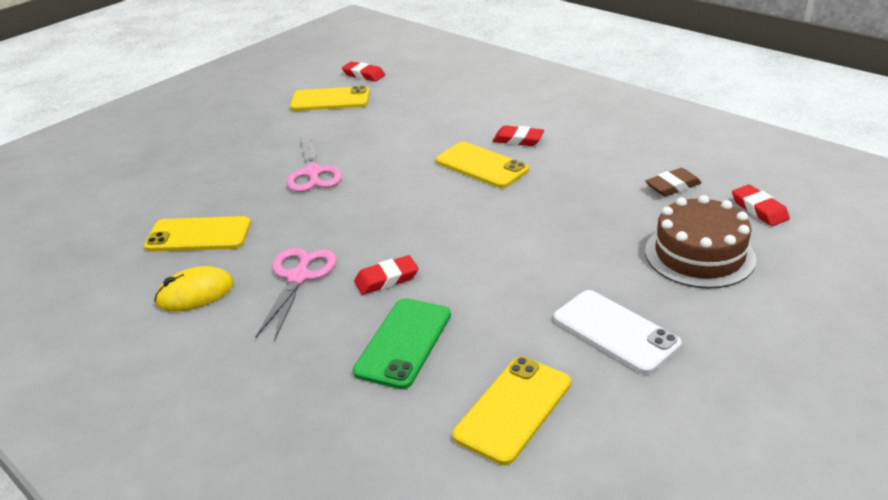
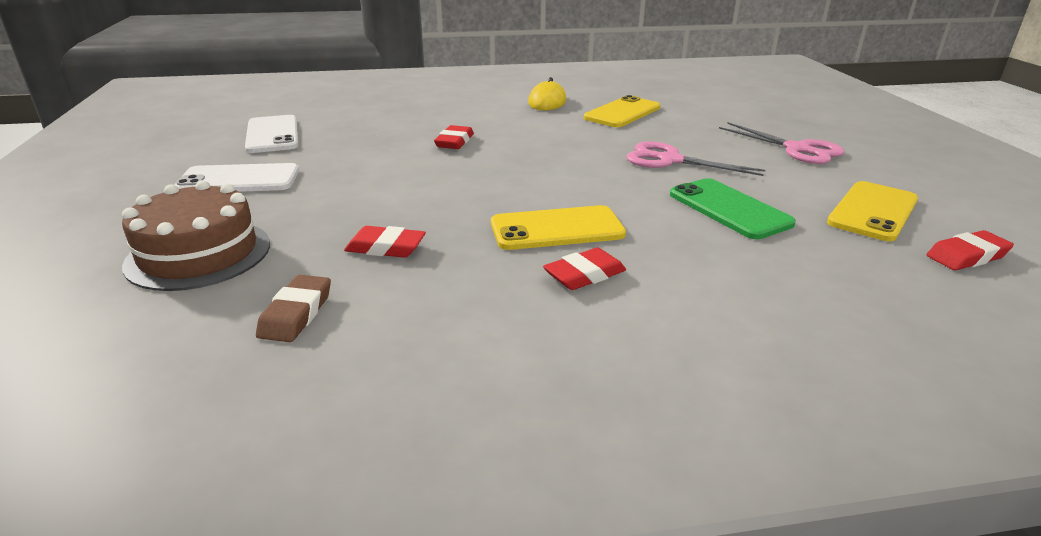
camera: 125 degrees right, 5 degrees down
(299, 277) = (510, 123): pink scissors -> pink scissors (797, 149)
(404, 343) = (383, 129): green phone -> green phone (729, 209)
(513, 409) = (272, 135): yellow phone -> white phone
(759, 209) = (139, 339): red eraser -> red eraser (385, 248)

